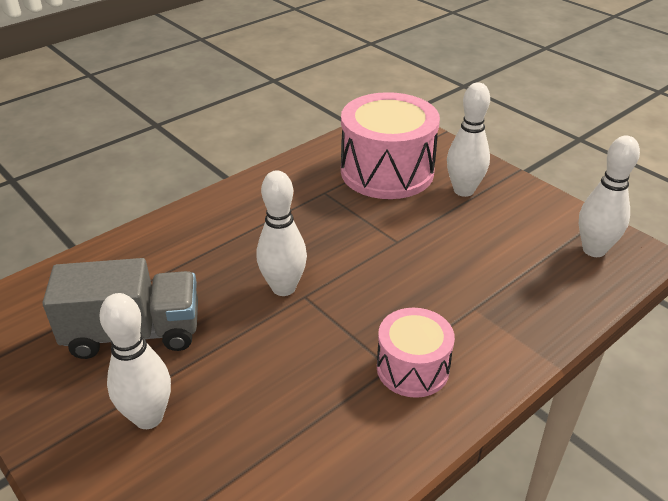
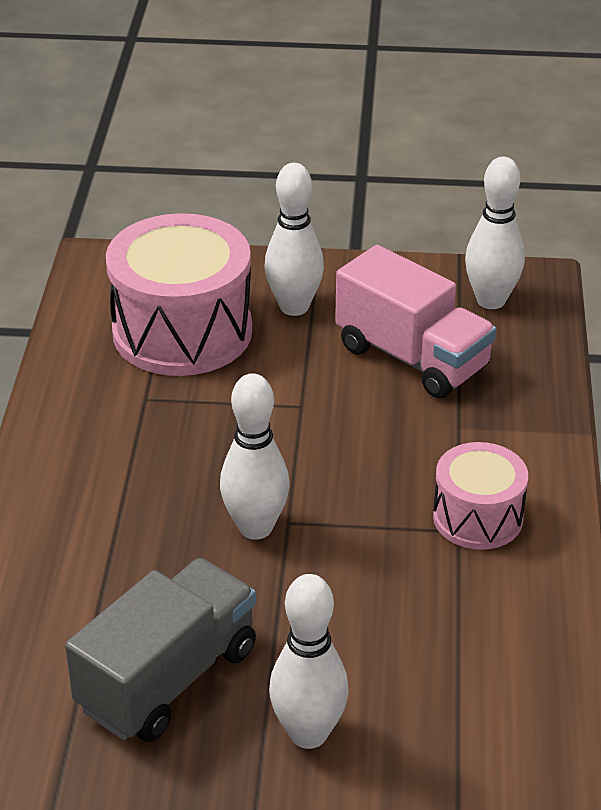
camera: 45 degrees left, 0 degrees up
(497, 253) = (412, 358): none -> pink truck

